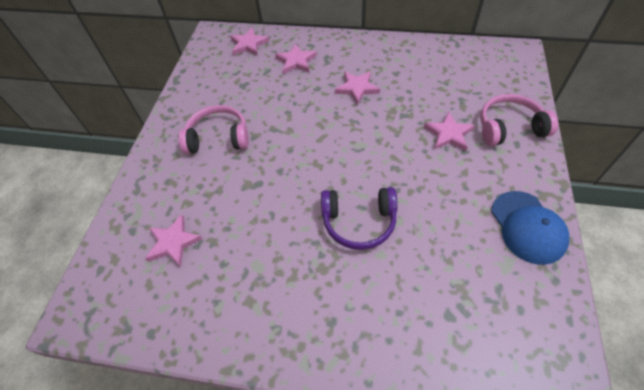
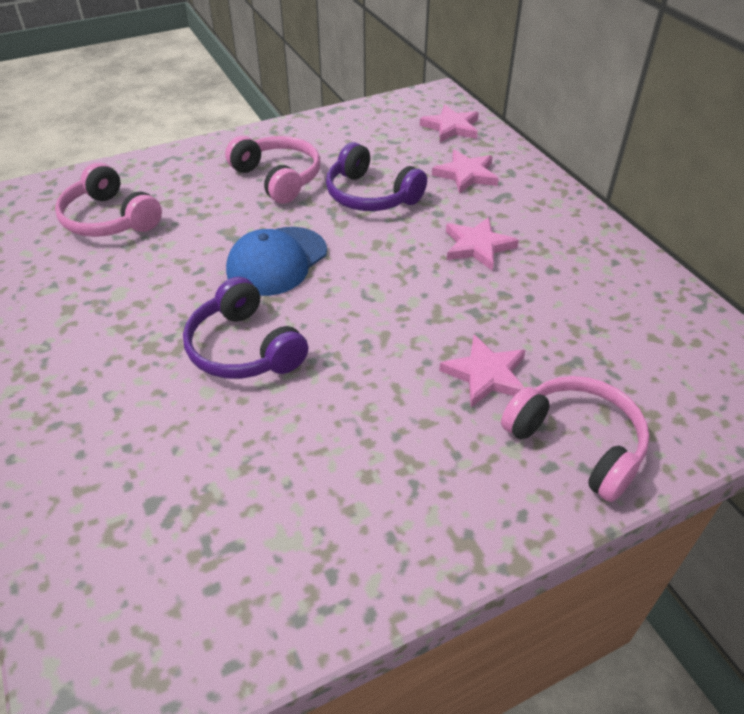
camera: 50 degrees right, 10 degrees down
(173, 242) = (109, 219): pink star -> pink headphones
(276, 106) = (370, 195): none -> purple headphones
(527, 227) = (379, 543): blue cap -> blue cap (277, 261)

